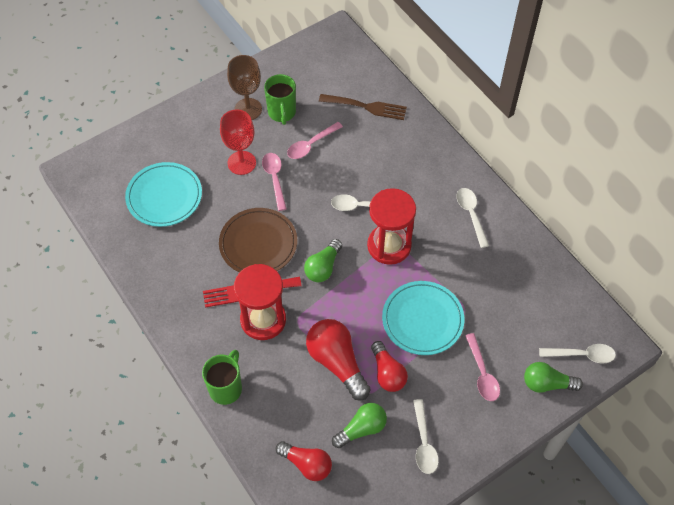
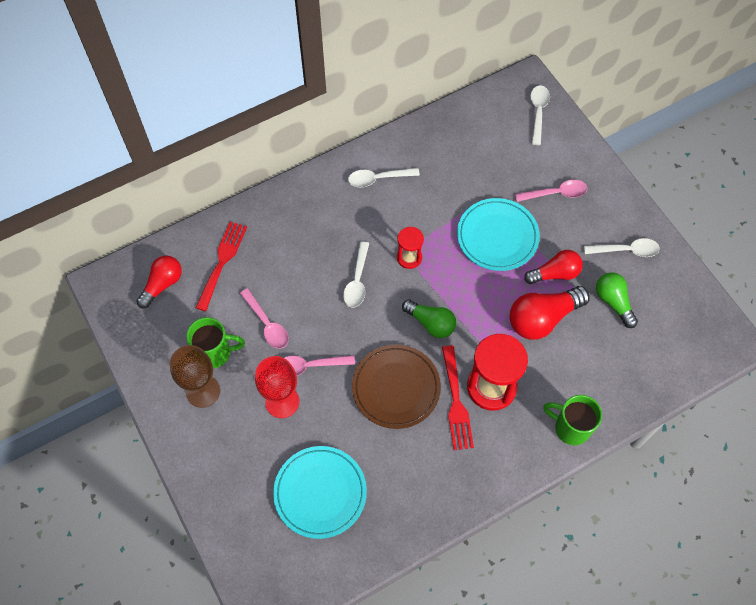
camera: 85 degrees left, 5 degrees up
(306, 464) = (651, 354): red light bulb -> red light bulb (162, 284)
(366, 107) = (222, 262): brown fork -> red fork
(389, 246) = (409, 257): red hourglass -> red hourglass, size x0.55
(547, 384) = (566, 144): green light bulb -> none

